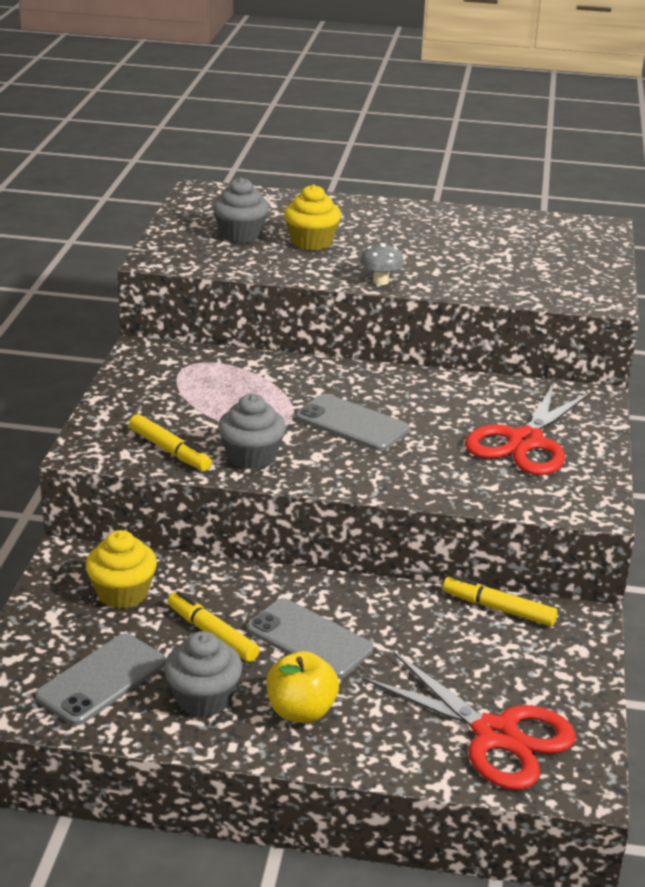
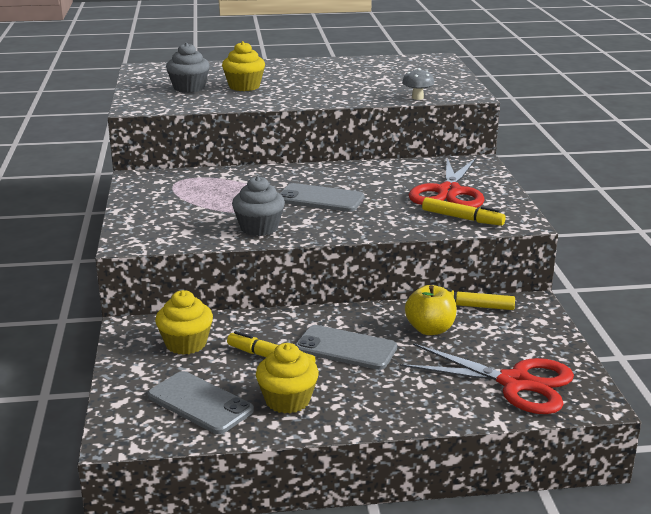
camera: 15 degrees left, 5 degrees down
(101, 679) = (200, 403): grey phone -> grey phone turned 75 degrees counterclockwise
(169, 450) = (194, 233): yellow marker -> yellow marker (462, 218)
(203, 698) = (287, 400): grey cupcake -> yellow cupcake
(301, 711) = (366, 395): yellow apple -> yellow apple (430, 329)
(380, 281) = (309, 102): grey mushroom -> grey mushroom (417, 98)

